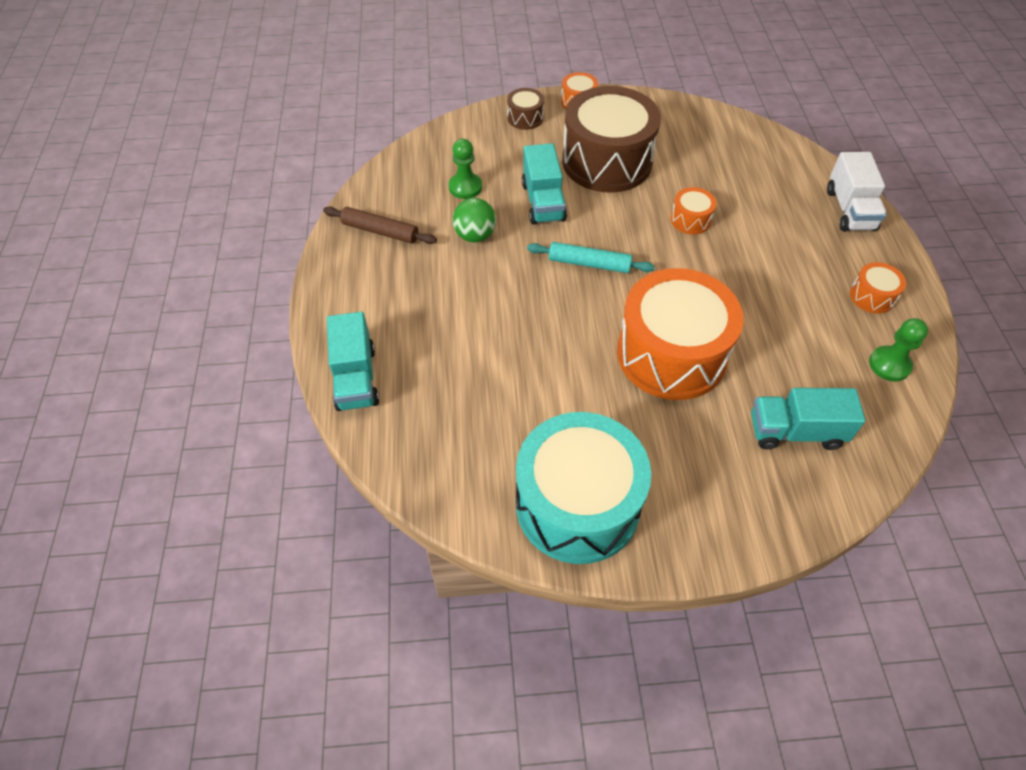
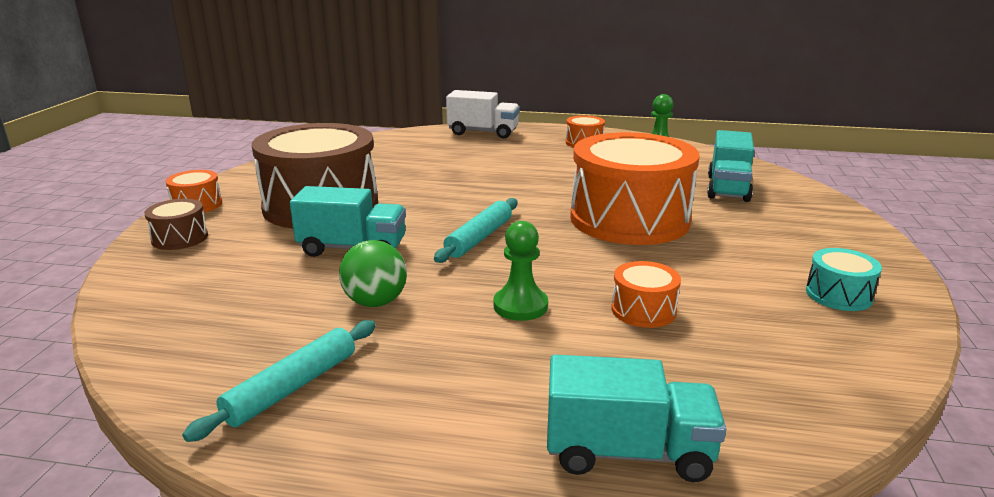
camera: 75 degrees left, 30 degrees down
(380, 231) = (292, 387): brown rolling pin -> turquoise rolling pin
(465, 187) = (268, 297): green pawn -> green pawn (520, 306)
(577, 504) = (838, 295): turquoise drum -> turquoise drum, size x0.42
(690, 220) = (449, 184): orange drum -> orange drum (643, 310)

